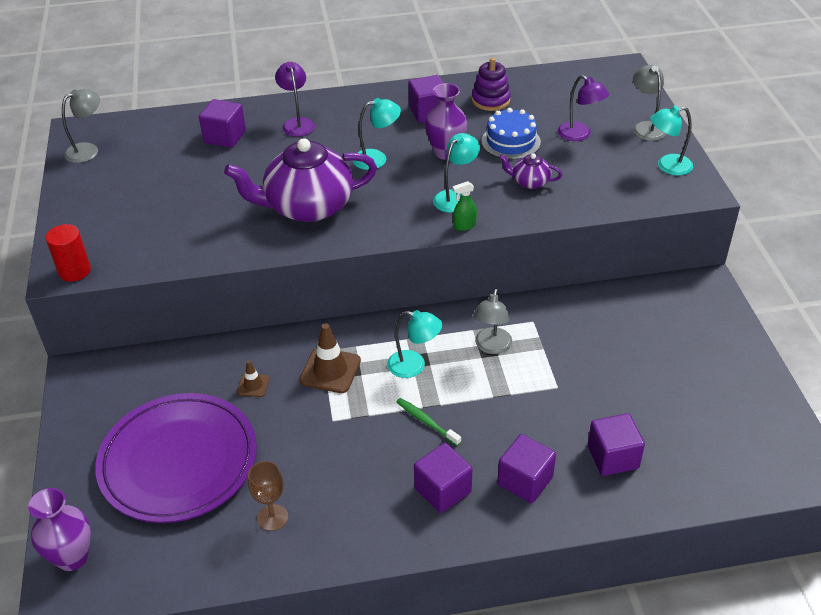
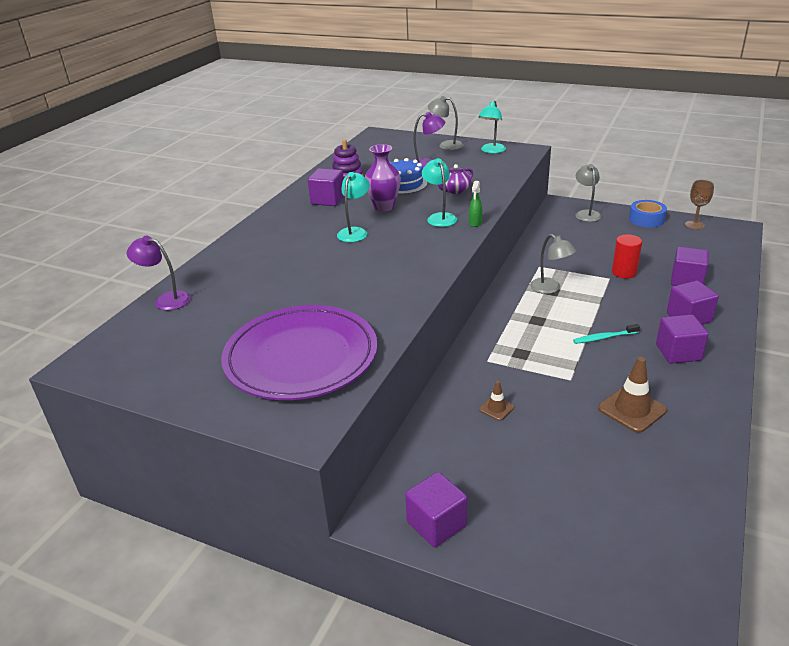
camera: 55 degrees left, 10 degrees down
(72, 557) = (642, 596): purple vase -> none
(74, 271) = (313, 422): red cylinder -> red cylinder (624, 272)
(88, 150) = (125, 366): grey lamp -> grey lamp (586, 214)
(178, 461) = (557, 481): purple plate -> purple plate (301, 357)
(225, 137) = (226, 287): purple cube -> purple cube (436, 524)
(272, 517) = (660, 444): brown goblet -> brown goblet (694, 225)
(297, 123) = (260, 250): purple lamp -> purple lamp (166, 300)
(307, 207) = (376, 274): purple teapot -> none
(330, 370) = (513, 363): brown traffic cone -> brown traffic cone (632, 409)
(414, 366) = (542, 324): turquoise lamp -> none
(426, 421) = (604, 338): green toothbrush -> turquoise toothbrush
(745, 375) = (646, 219): none -> blue tape

